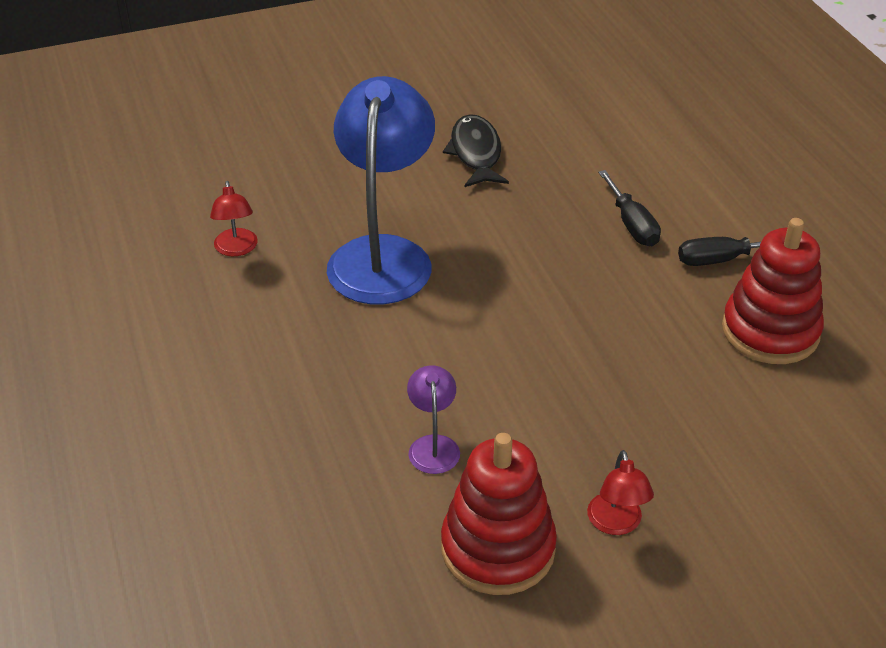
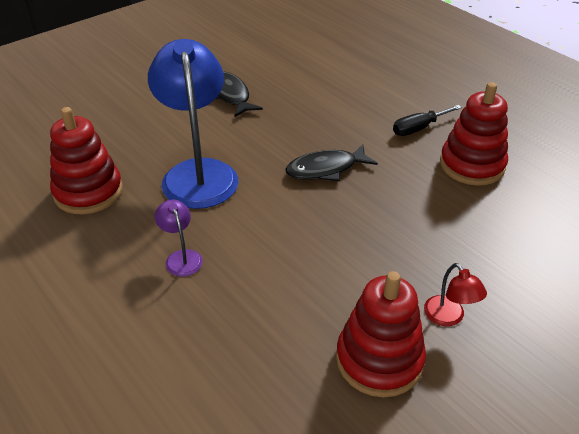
camera: 20 degrees left, 0 degrees up
(236, 249) = (88, 192): red lamp -> red stacking toy
(433, 445) = (296, 296): purple lamp -> purple lamp (181, 257)
(556, 289) = (326, 169): none -> black fish
(632, 224) = (352, 119): black screwdriver -> none

